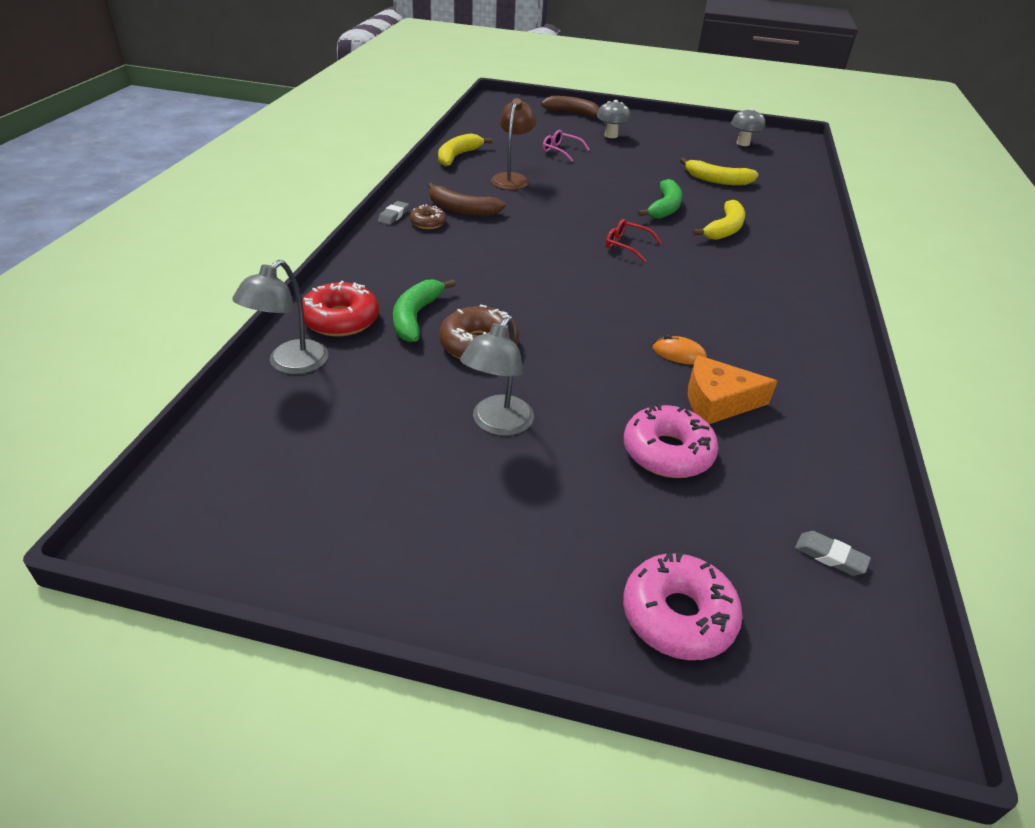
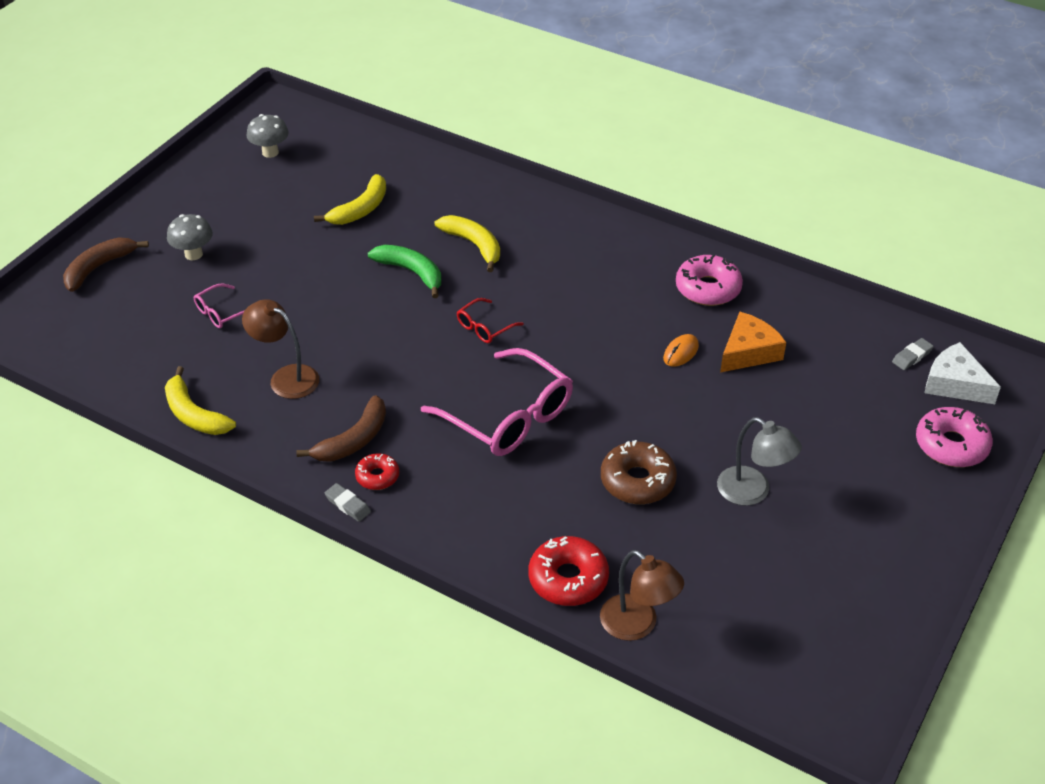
camera: 70 degrees left, 5 degrees up
(290, 364) = (637, 625): grey lamp -> brown lamp
(415, 317) = (578, 519): green banana -> none
(428, 223) = (377, 476): brown donut -> red donut
(525, 269) = (508, 417): none -> pink glasses
(667, 452) = (802, 401): pink donut -> pink donut (708, 288)
(717, 401) = (748, 352): orange cheese -> orange cheese turned 150 degrees counterclockwise
(812, 613) = (955, 384): none -> white cheese

